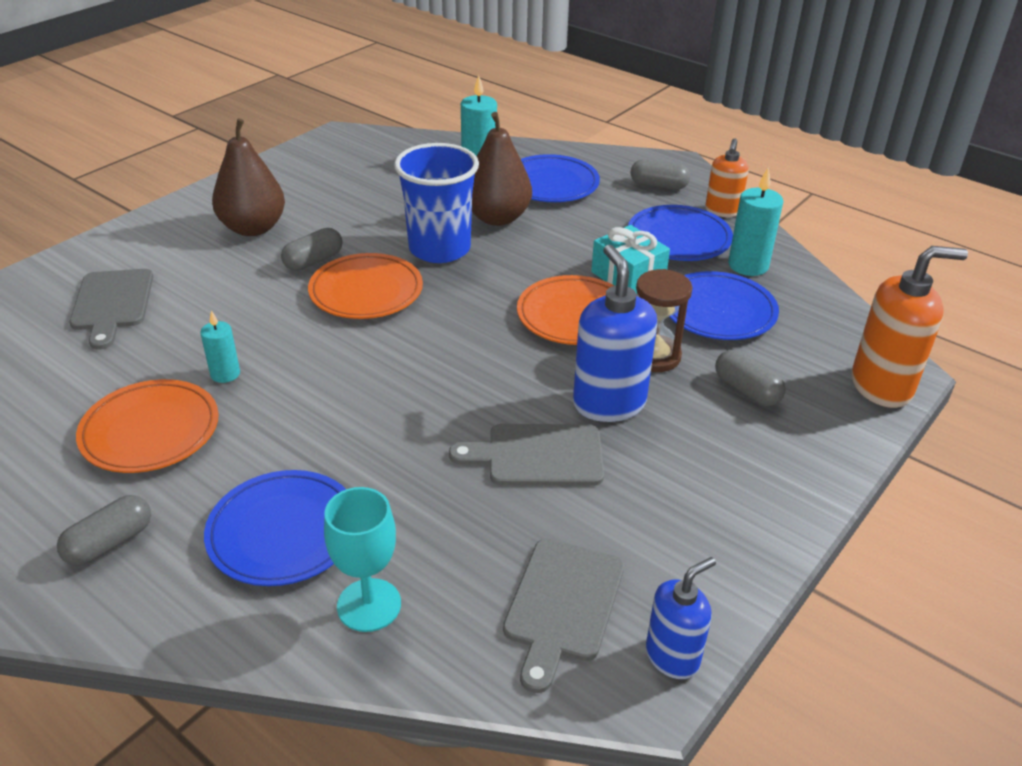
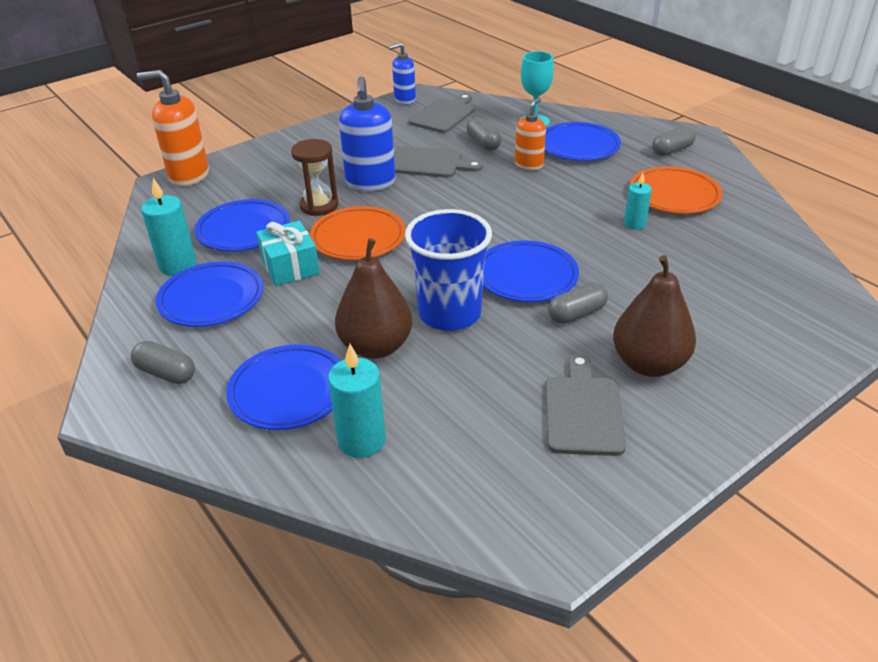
camera: 165 degrees left, 0 degrees up
(112, 304) = (757, 289): grey cutting board -> grey cutting board (583, 411)
(366, 292) = (526, 276): orange plate -> blue plate
(722, 211) = (135, 327): orange soap dispenser -> orange soap dispenser (529, 164)
(746, 390) = (276, 181): grey capsule -> grey capsule (483, 143)

